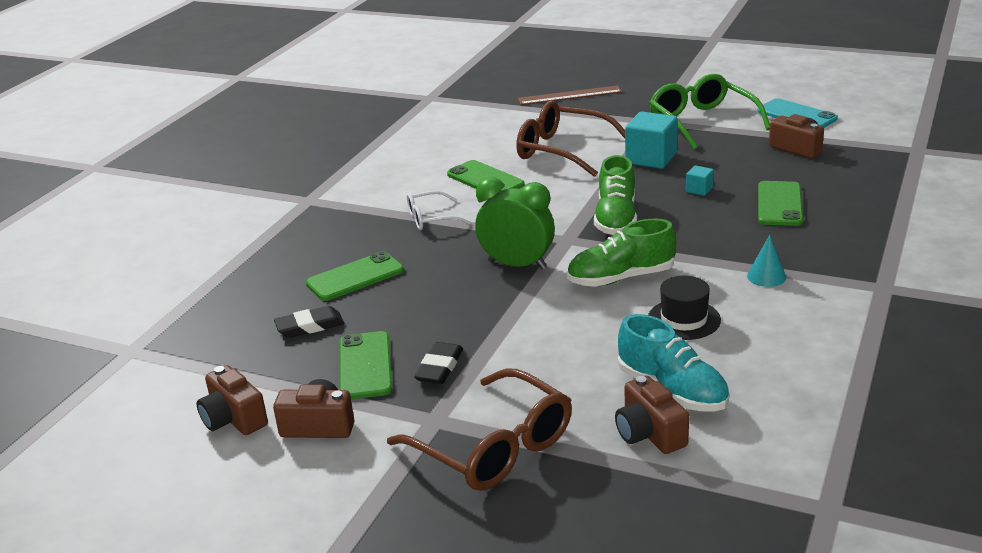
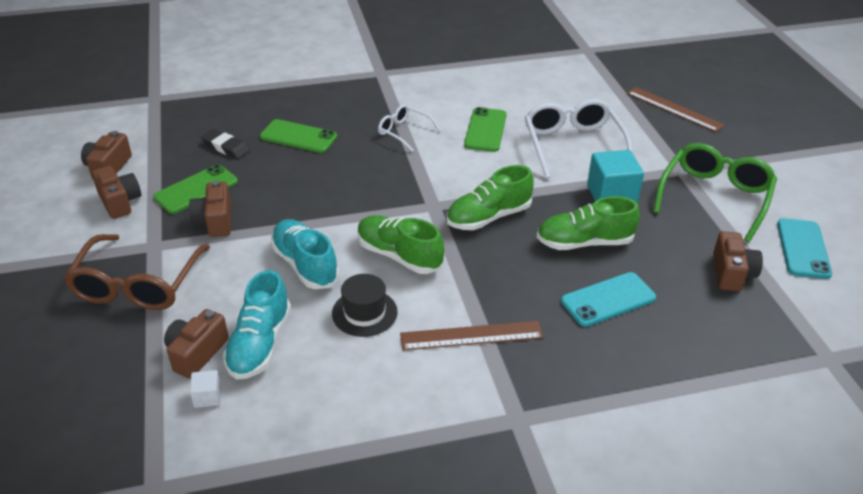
camera: 50 degrees right, 10 degrees up
(439, 367) = (215, 221): black eraser -> brown camera
(517, 265) = (374, 198): green clock -> none
(562, 150) = (573, 145): brown glasses -> white glasses
(578, 332) = (305, 265): none -> turquoise shoe
(699, 190) = (584, 242): turquoise cube -> green shoe
(722, 442) = (207, 397): none -> white cube
(766, 276) = (471, 336): turquoise cone -> brown ruler
(779, 204) = (608, 300): green phone -> turquoise phone

